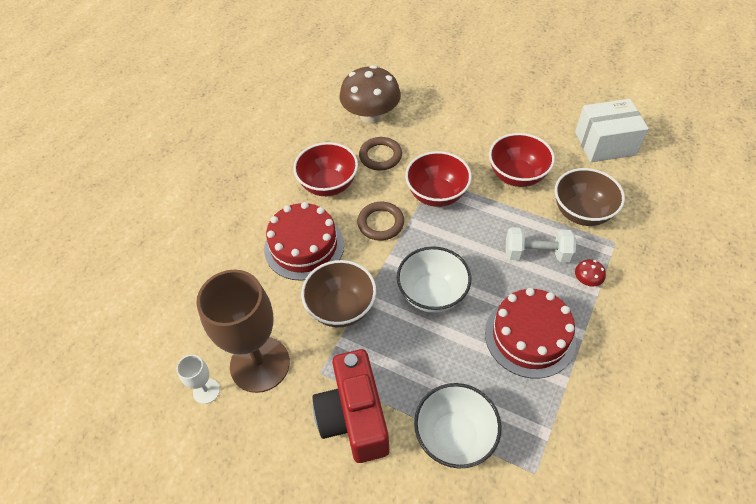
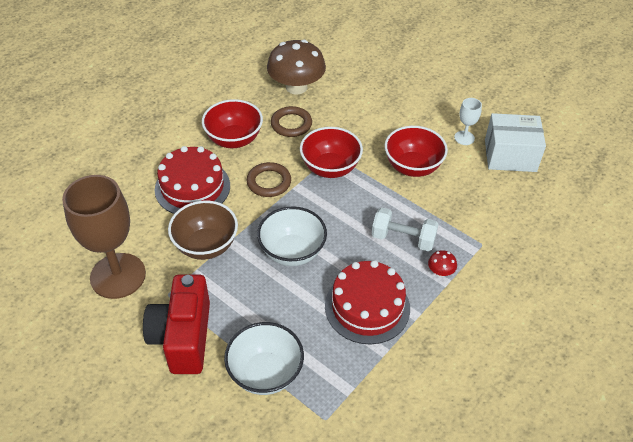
camera: 10 degrees right, 5 degrees down
(206, 391) = (64, 287): white goblet -> white goblet (464, 138)
(582, 212) = (461, 212): brown bowl -> none

